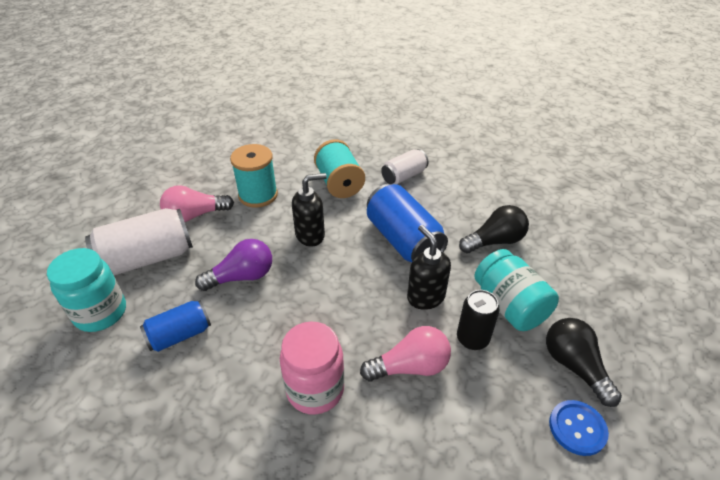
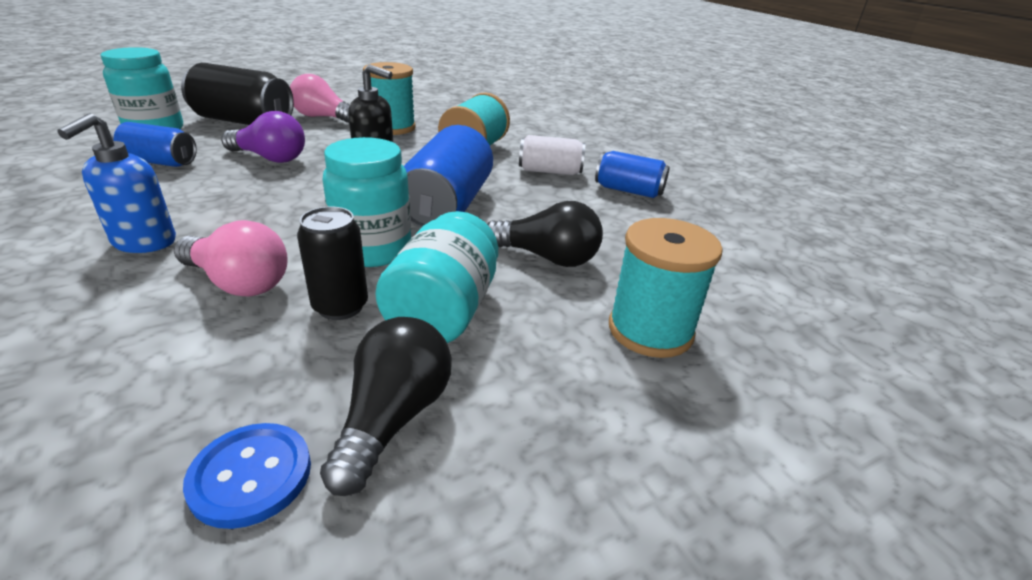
camera: 40 degrees right, 10 degrees down
(148, 258) = (243, 121): white can -> black can
(315, 389) = (144, 242): pink jar -> blue soap dispenser
(425, 297) = (373, 250): black soap dispenser -> turquoise jar
(457, 167) = (628, 191): none -> blue can
(580, 252) = (650, 330): none -> turquoise spool

